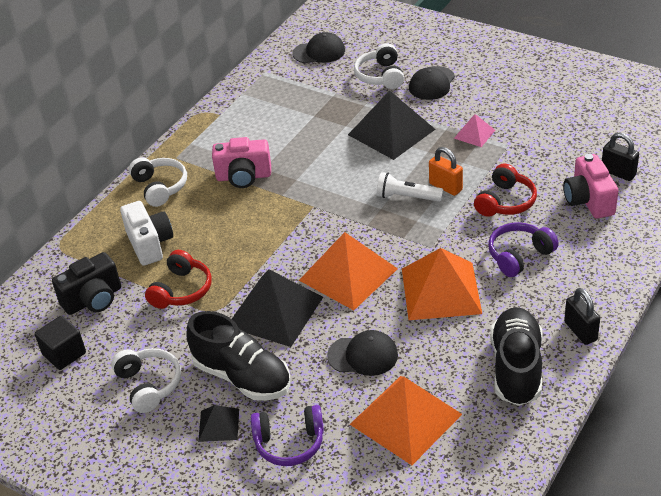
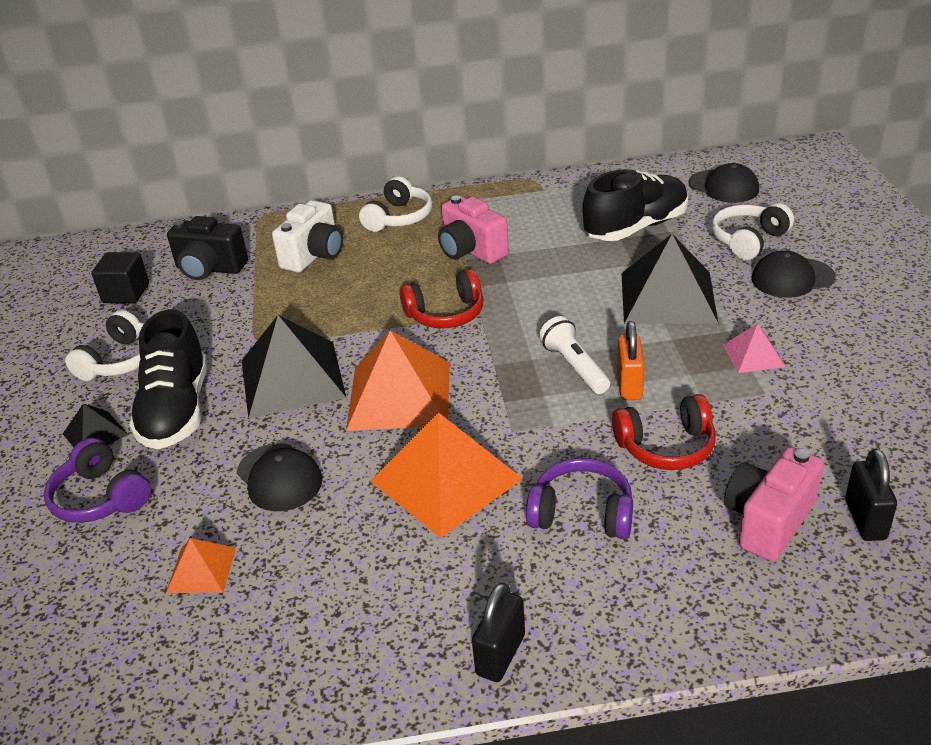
camera: 50 degrees right, 5 degrees down
(181, 290) = (268, 307): red headphones -> red headphones (446, 314)
(405, 419) = (201, 570): orange pyramid -> orange pyramid, size x0.49
(516, 368) = (370, 625): black shoe -> black shoe (636, 227)

